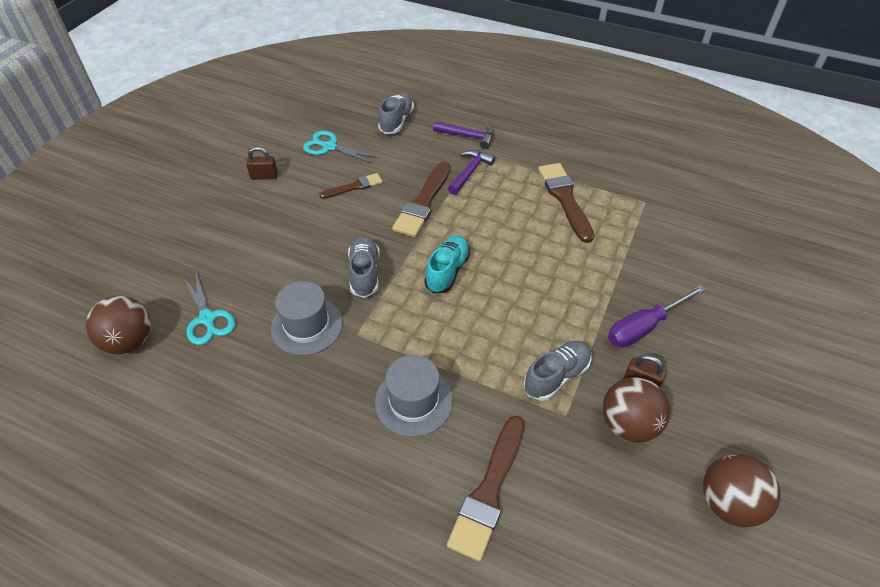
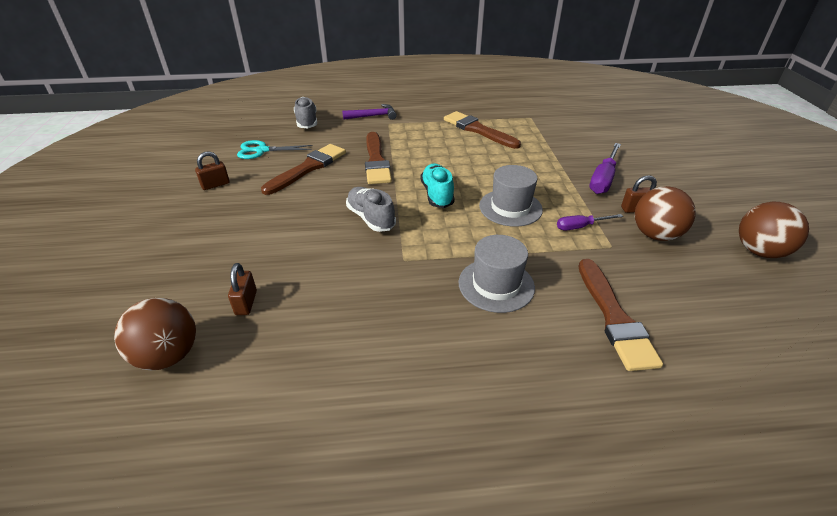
camera: 30 degrees left, 10 degrees down
(207, 319) = (246, 303): turquoise scissors -> brown padlock
(307, 325) = (352, 270): grey hat -> grey hat (510, 207)
(354, 187) = (308, 168): brown brush -> brown brush, size x1.69
(470, 172) = (395, 134): purple hammer -> none
(556, 376) = (580, 227): grey shoe -> purple screwdriver

